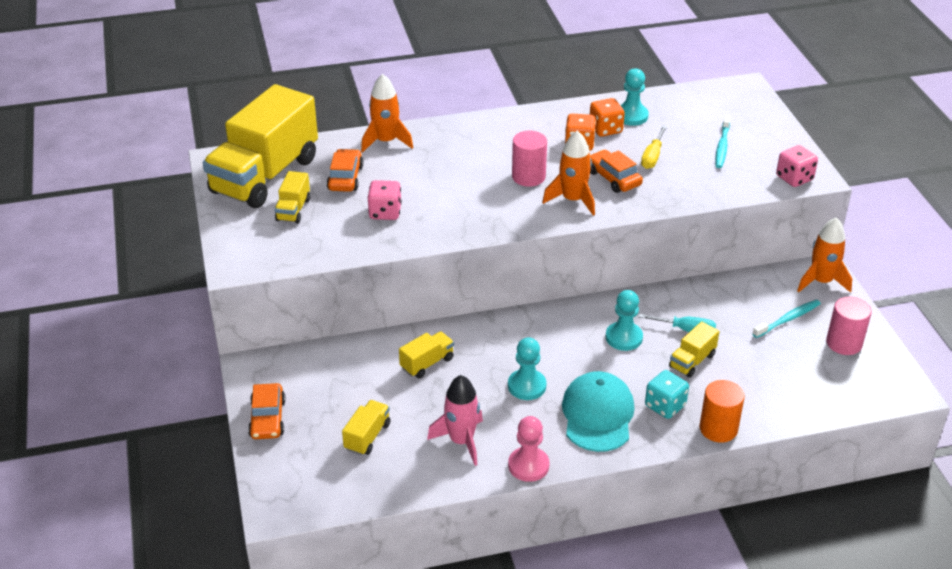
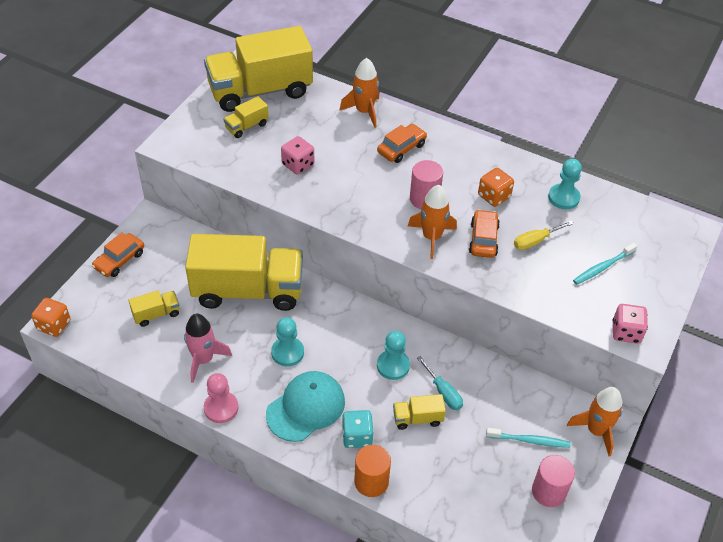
camera: 40 degrees right, 10 degrees up
(345, 178) = (305, 123): orange car -> orange car (401, 148)
(427, 363) = (248, 290): yellow truck -> yellow truck, size x2.43
(605, 129) = (529, 196): orange dice -> orange dice (54, 325)

